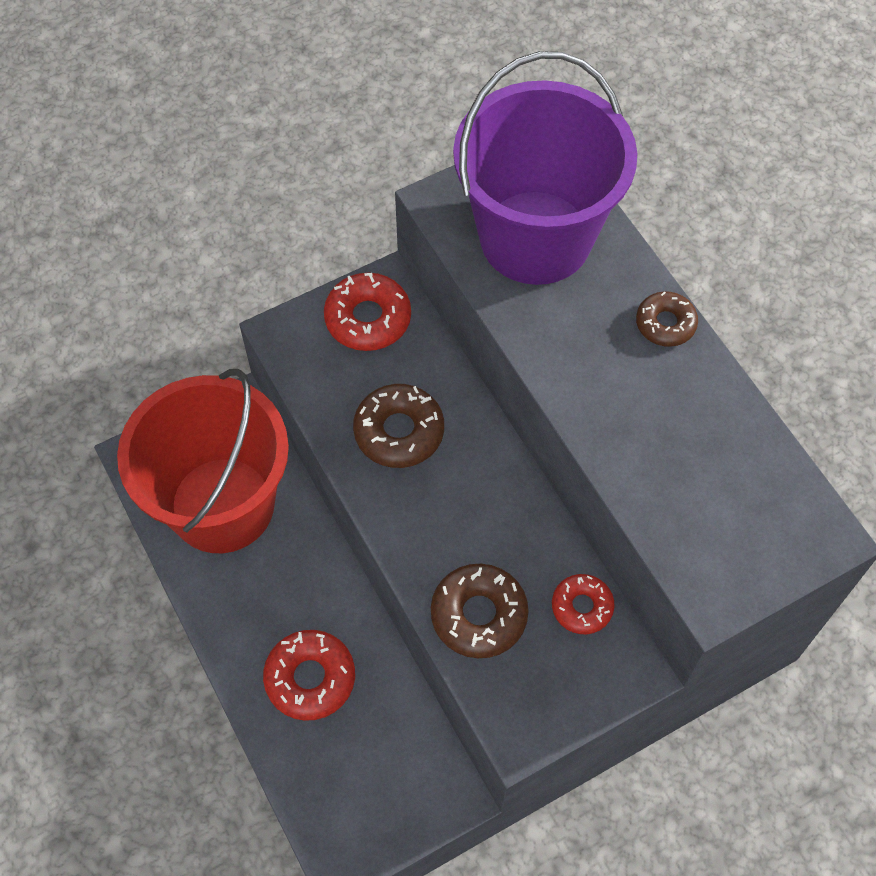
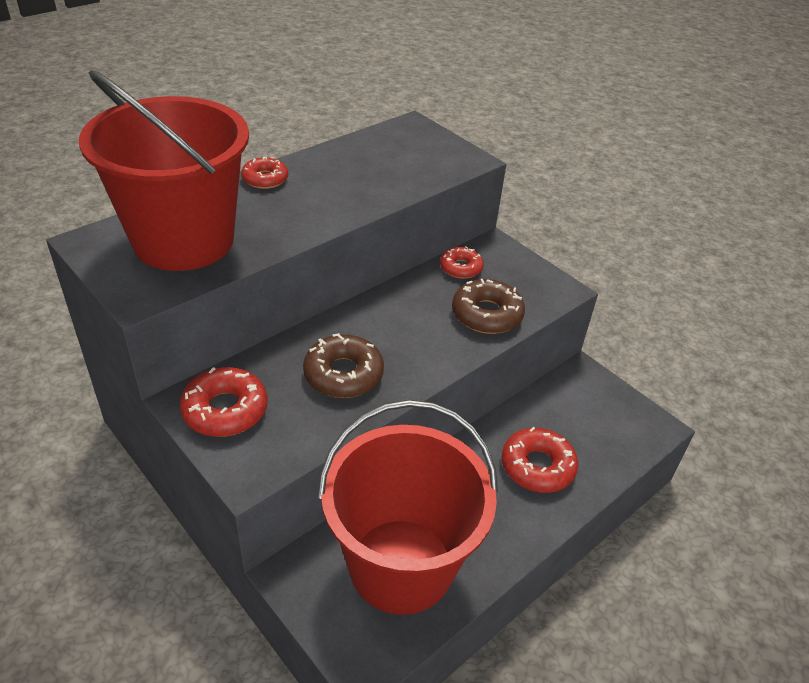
camera: 105 degrees left, 20 degrees down
(535, 237) = (183, 240): purple bucket -> red bucket
(665, 324) = (265, 179): brown donut -> red donut

